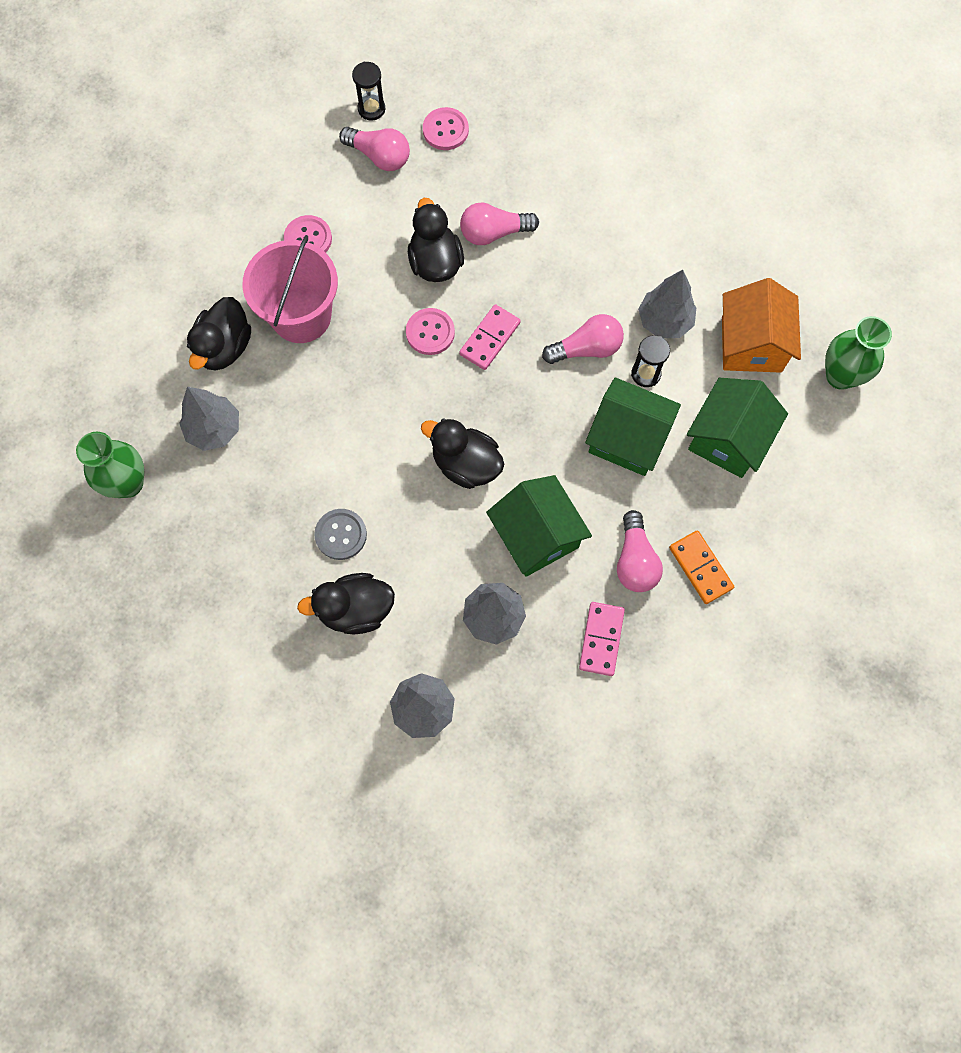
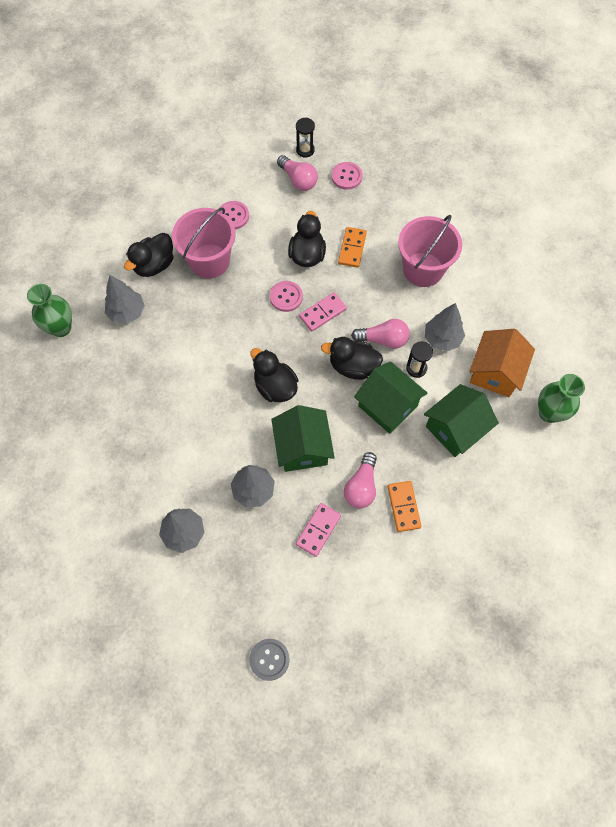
camera: 20 degrees right, 5 degrees down
(341, 535) = (177, 404): grey button -> grey button (269, 659)
(355, 609) = (167, 454): black duck -> black duck (353, 366)
(494, 233) = (352, 248): pink light bulb -> orange domino
(602, 232) = (423, 269): none -> pink bucket

